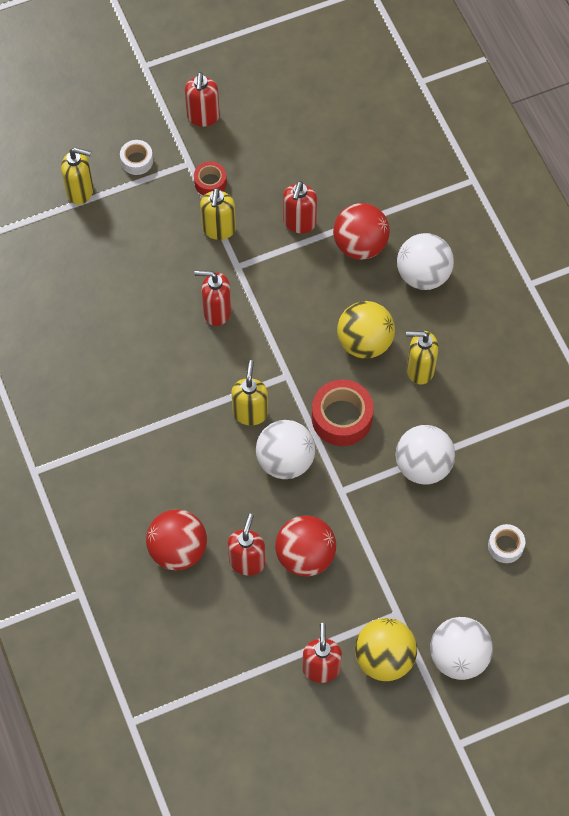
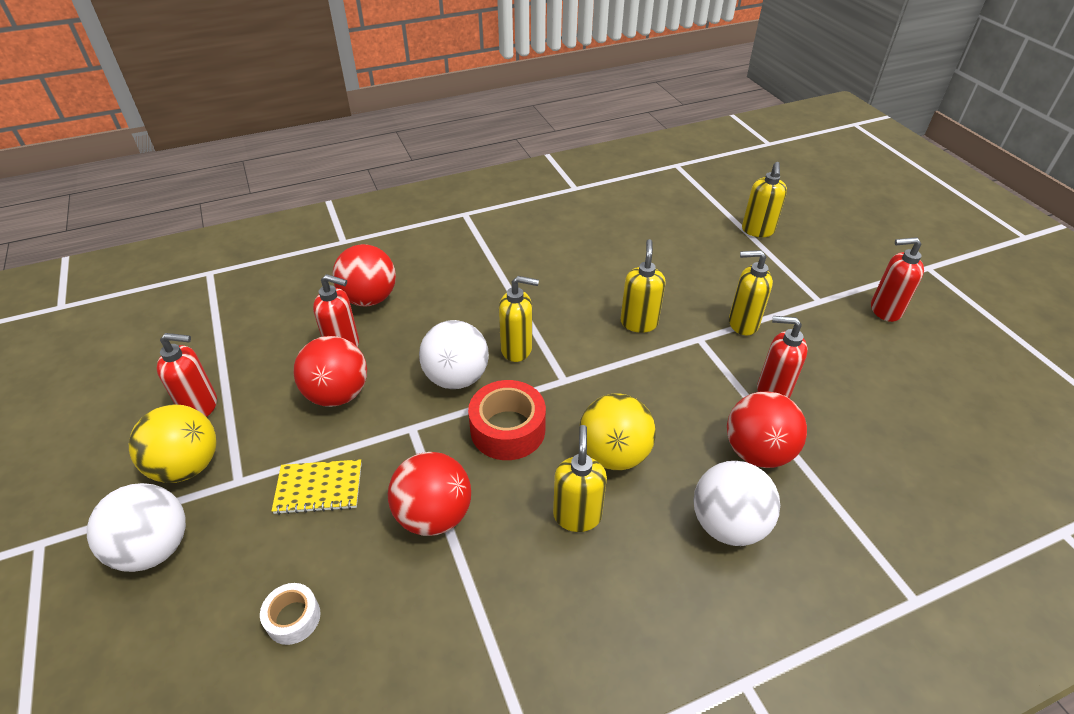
camera: 90 degrees right, 20 degrees down
(137, 161) = (807, 264): white tape -> none
(210, 182) = (801, 316): red tape -> none
(216, 312) = (639, 323): red soap dispenser -> yellow soap dispenser
(402, 551) = (319, 488): none -> yellow notebook
(423, 466) = (434, 515): white ball -> red ball

